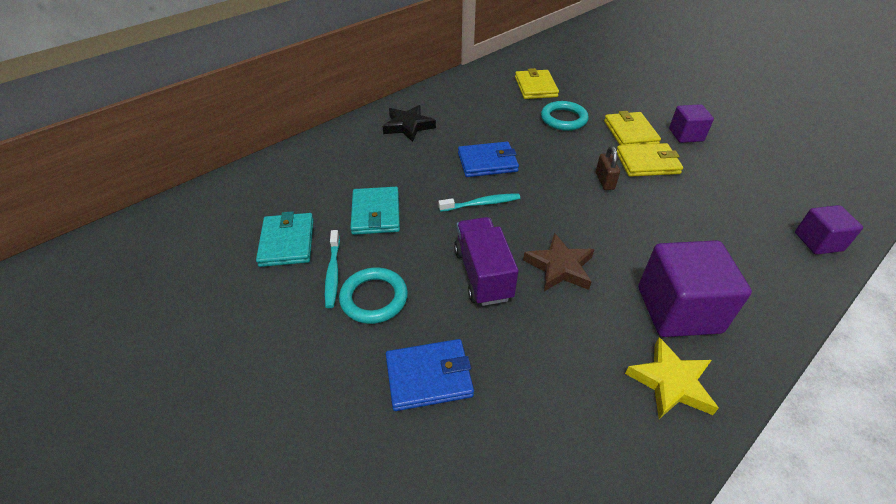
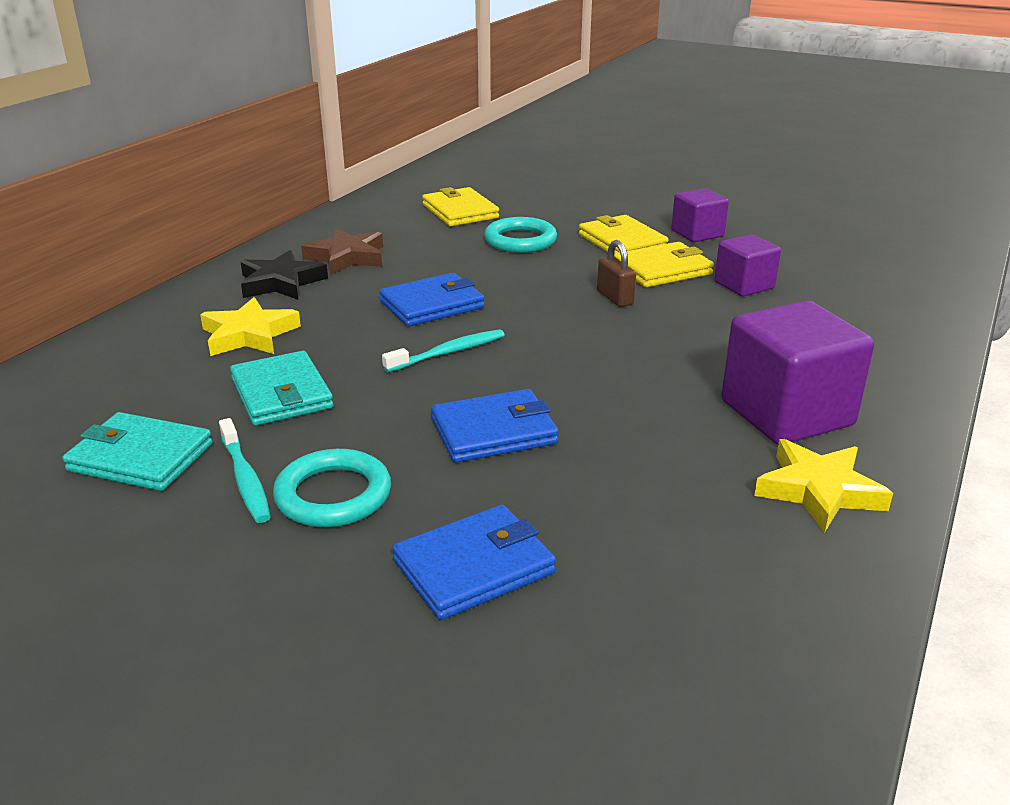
camera: 20 degrees left, 15 degrees down
(287, 242) = (140, 457): turquoise wallet -> turquoise wallet turned 45 degrees counterclockwise
(376, 164) = (249, 335): none -> yellow star
(483, 274) = (493, 431): purple truck -> blue wallet
(559, 267) = (602, 401): brown star -> brown star (347, 257)
(818, 242) = (916, 312): purple cube -> purple cube (744, 285)

